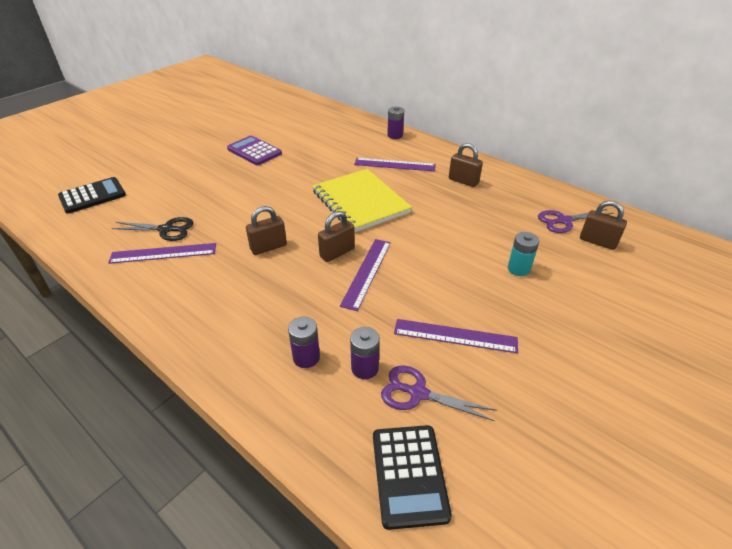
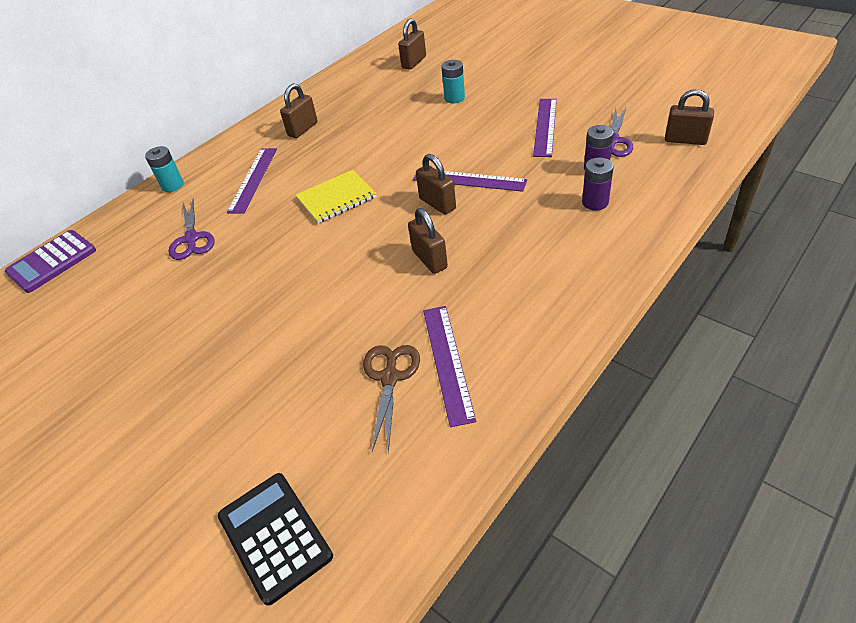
camera: 85 degrees left, 5 degrees up
(166, 229) = (390, 377): black scissors -> brown scissors
(254, 151) = (168, 327): purple calculator -> purple calculator (52, 261)
(360, 202) = (336, 198): yellow notebook -> yellow notebook, size x0.62
(395, 135) = (172, 185): purple battery -> turquoise battery
(409, 475) = (685, 140): black calculator -> brown padlock
(564, 221) = (382, 76): purple scissors -> purple scissors (191, 239)

